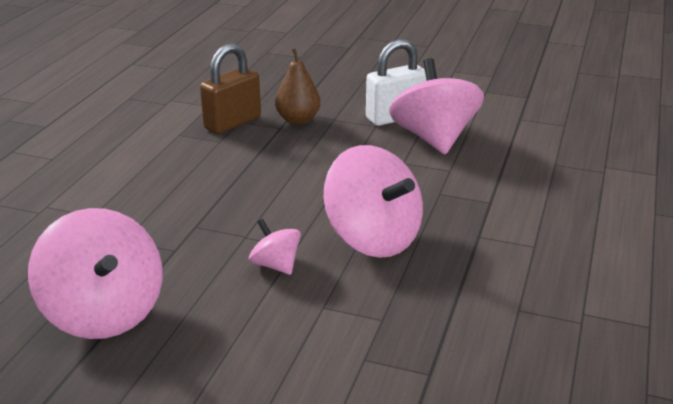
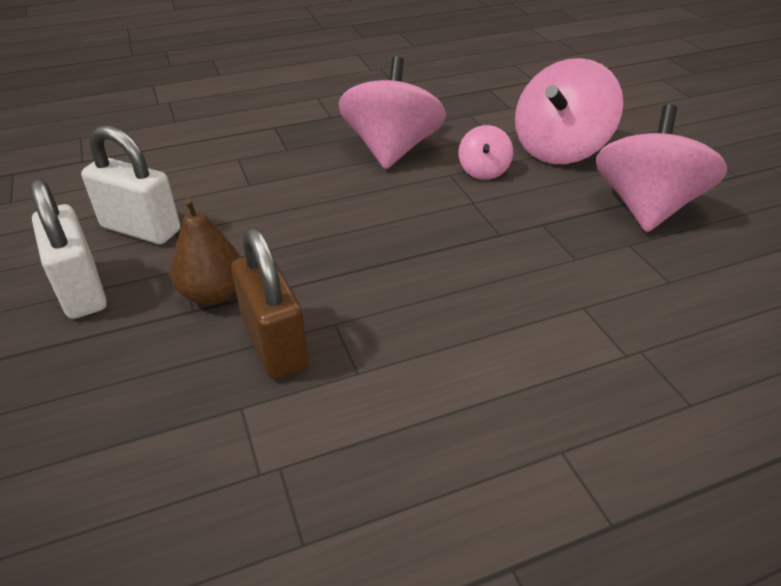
camera: 130 degrees left, 10 degrees up
(232, 123) = (275, 344): brown padlock -> brown padlock turned 60 degrees clockwise
(355, 93) = (82, 290): none -> white padlock
(434, 139) = (177, 187): pink spinning top -> pink spinning top (559, 149)

